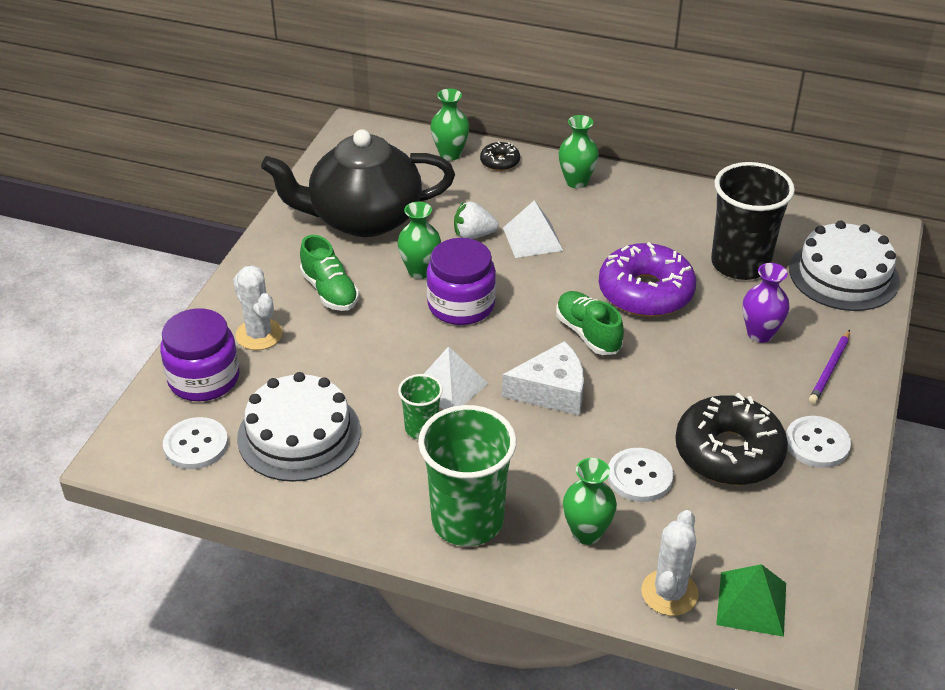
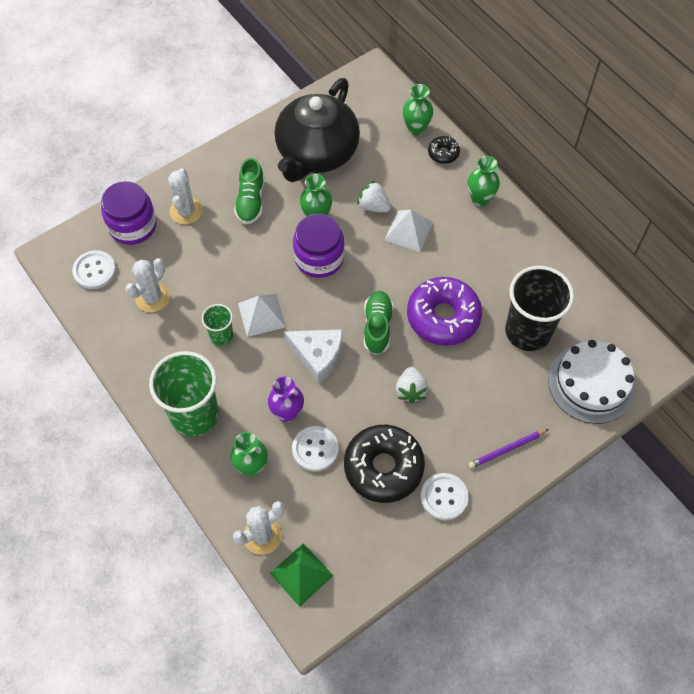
camera: 35 degrees right, 20 degrees up
(299, 434) = (152, 297): white cake -> white cactus
(363, 218) = (316, 153): black teapot -> black teapot turned 90 degrees counterclockwise
(681, 370) = (410, 390): none -> white strawberry
(760, 334) = (487, 394): purple vase -> purple vase (287, 413)

